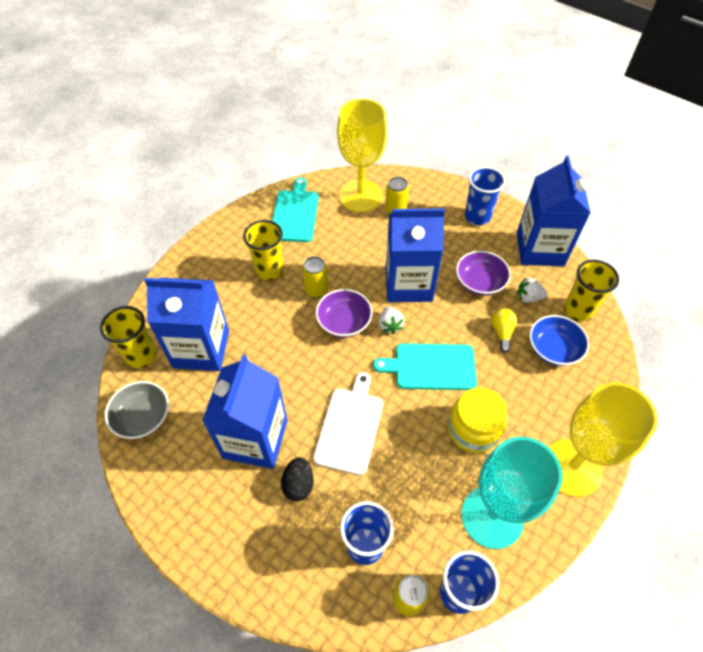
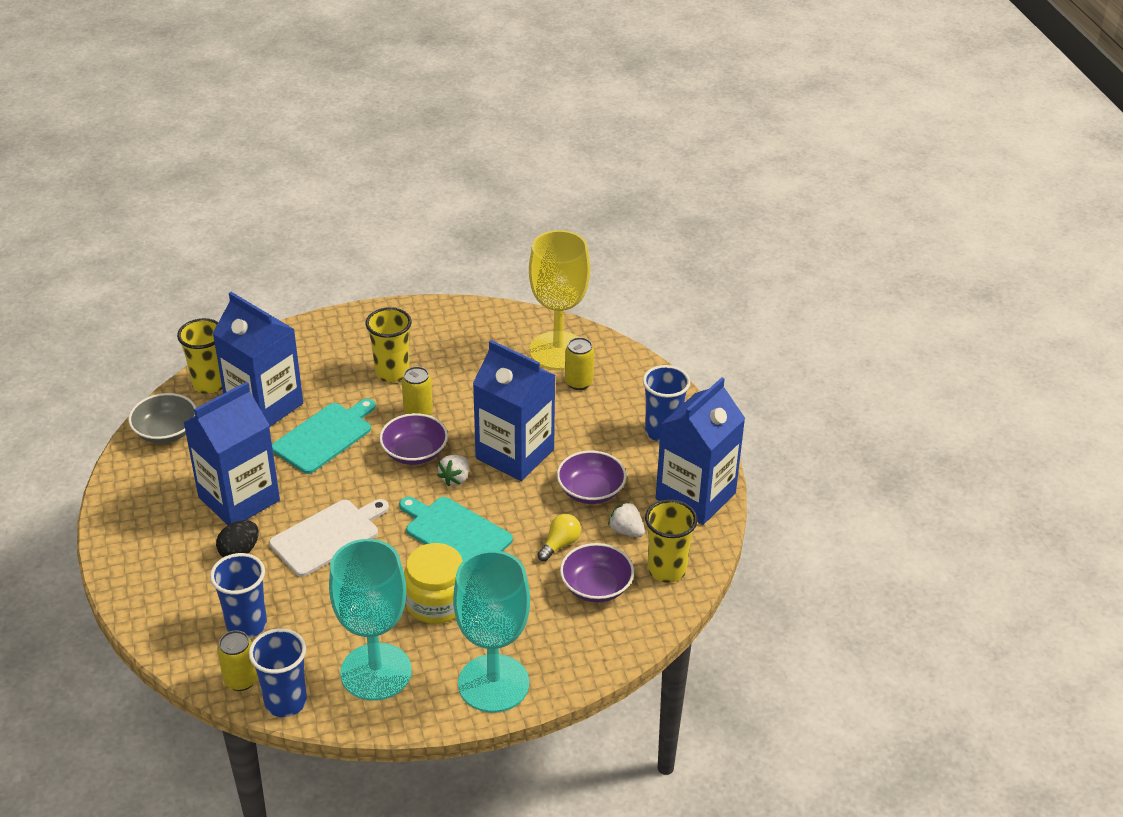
camera: 35 degrees right, 15 degrees down
(295, 213) = (471, 334): turquoise cutting board -> turquoise cutting board (325, 436)
(553, 349) = (596, 586): blue bowl -> purple bowl
(572, 467) = (493, 683): yellow goblet -> turquoise goblet

